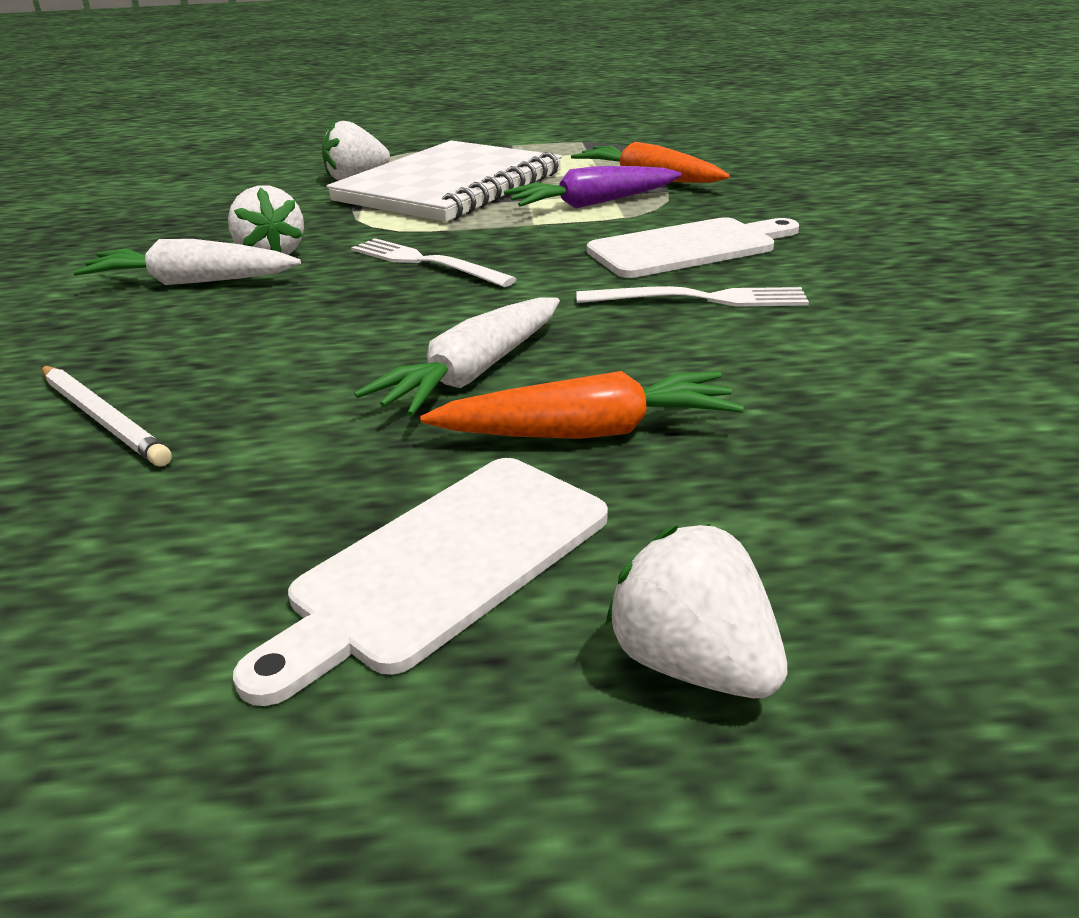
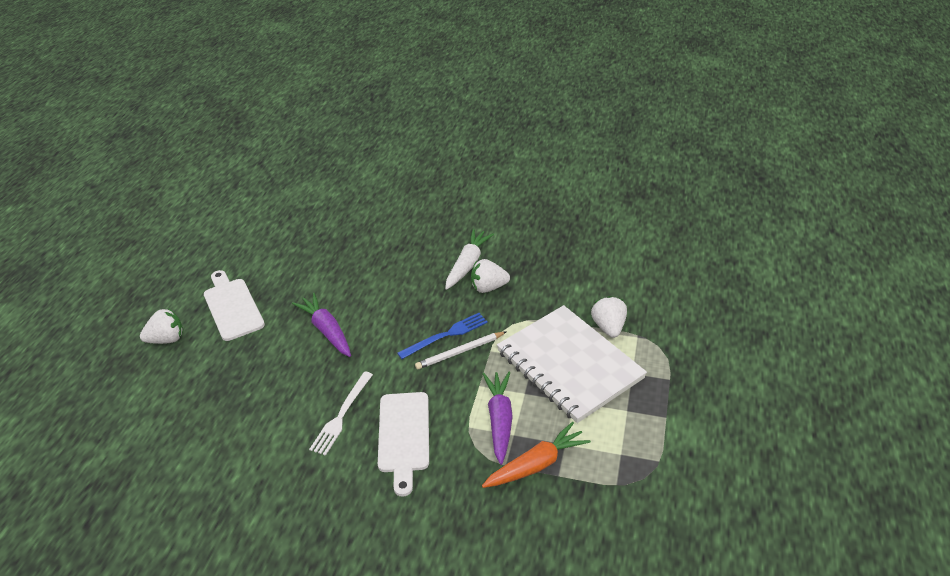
camera: 110 degrees right, 10 degrees up
(103, 418) = (358, 248): white pencil -> white pencil (460, 352)
(426, 262) = (446, 335): white fork -> blue fork
(473, 374) = (326, 330): white carrot -> purple carrot
(589, 432) = (268, 349): orange carrot -> none

